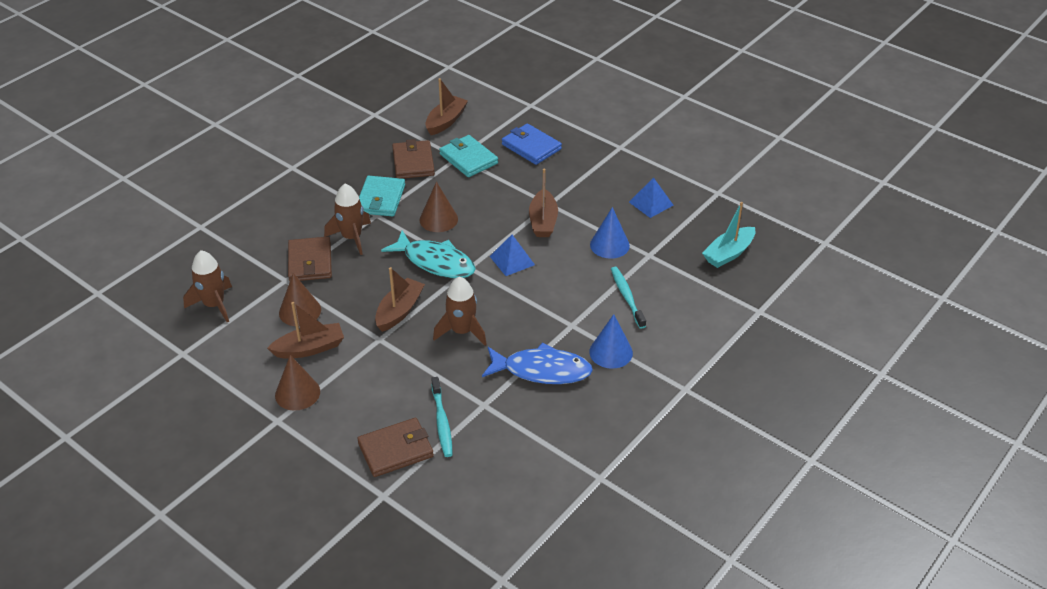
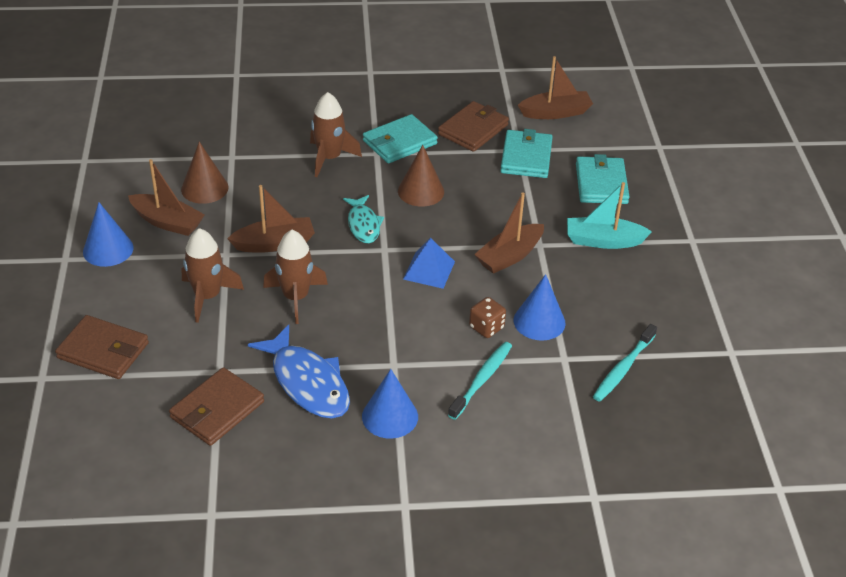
camera: 45 degrees right, 0 degrees up
(214, 305) = (156, 140): brown rocket -> brown rocket (208, 296)
(297, 393) = (108, 249): brown cone -> blue cone
(310, 262) = (269, 155): brown wallet -> brown wallet (217, 410)
(435, 262) = (363, 225): turquoise fish -> turquoise fish, size x0.62
(442, 422) = (168, 357): turquoise toothbrush -> turquoise toothbrush (623, 368)
(531, 147) = (601, 184): blue wallet -> turquoise wallet
(588, 268) = (486, 327): none -> brown dice
(650, 203) = (641, 313): blue pyramid -> none
(728, 253) = (649, 418): turquoise boat -> turquoise boat (603, 241)

